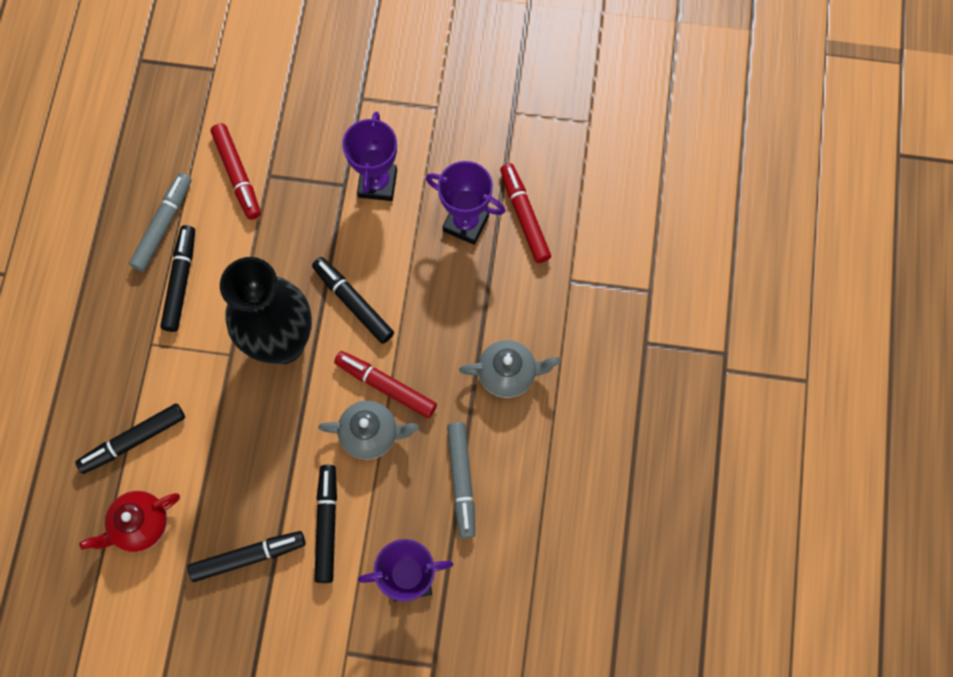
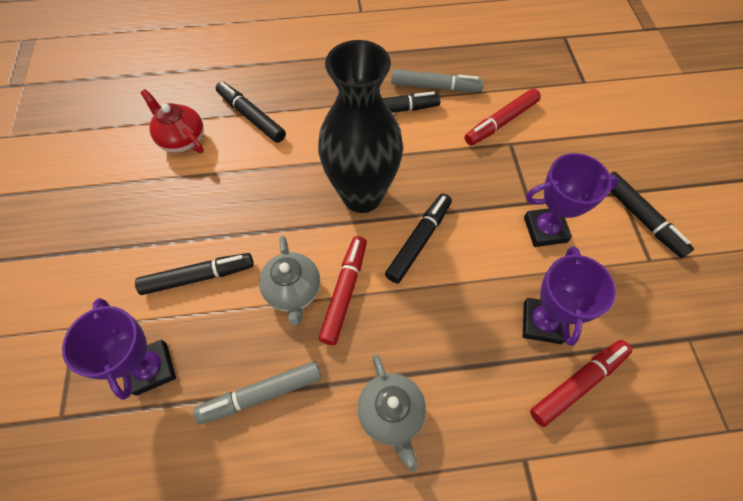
camera: 75 degrees right, 10 degrees down
(248, 556) = (162, 221): black marker -> black marker (641, 218)

